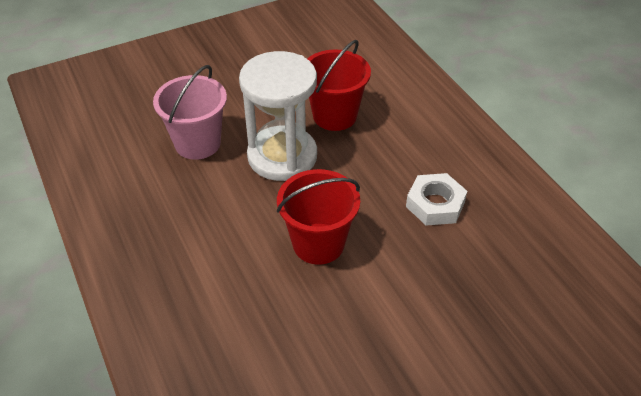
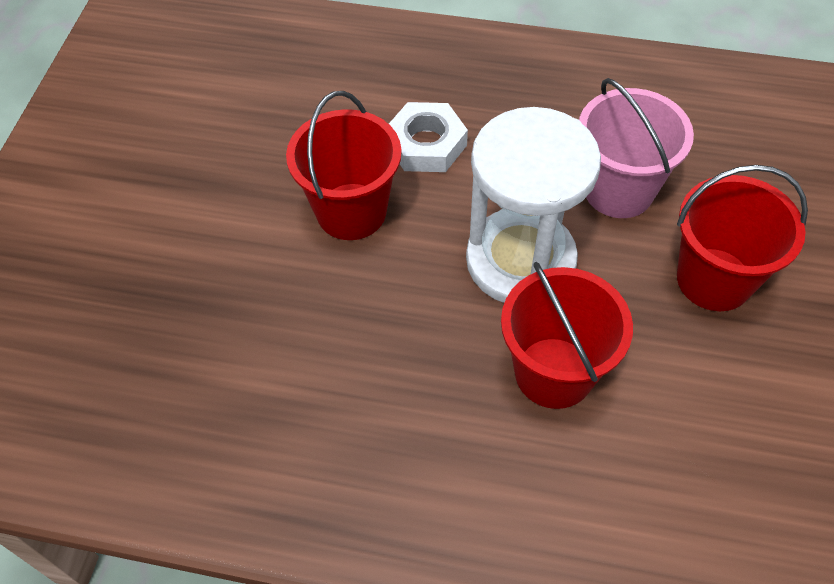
camera: 130 degrees right, 10 degrees up
(228, 90) = (714, 279): none -> red bucket
(435, 204) = (291, 367): white nut -> white nut (426, 144)

